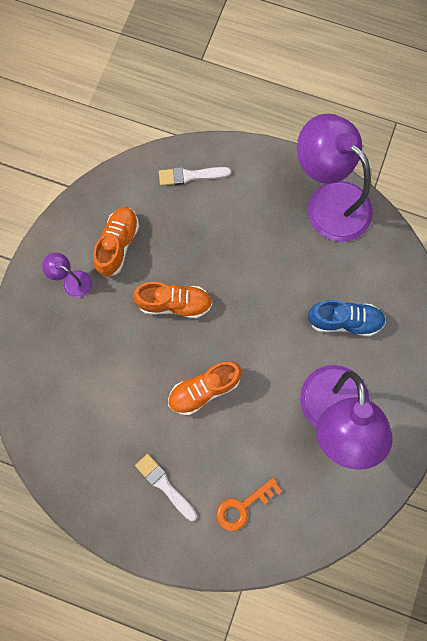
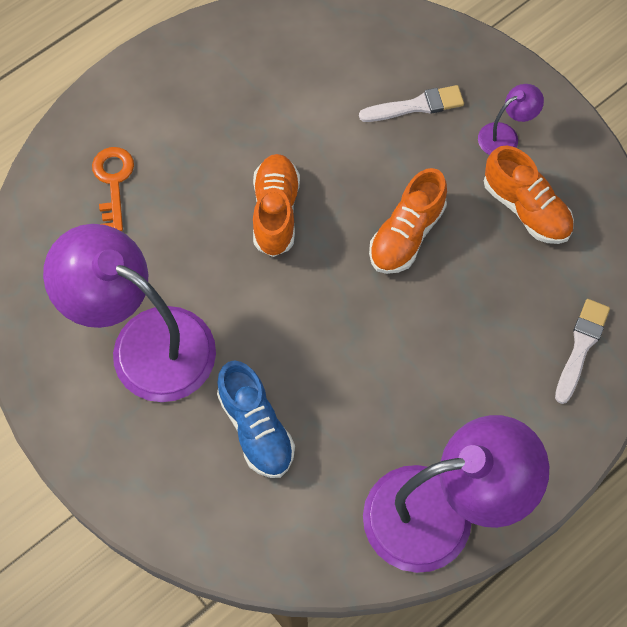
camera: 120 degrees right, 10 degrees down
(164, 485) = (193, 116): white brush -> white brush (416, 106)
(344, 321) = (256, 428): blue shoe -> blue shoe turned 60 degrees counterclockwise

